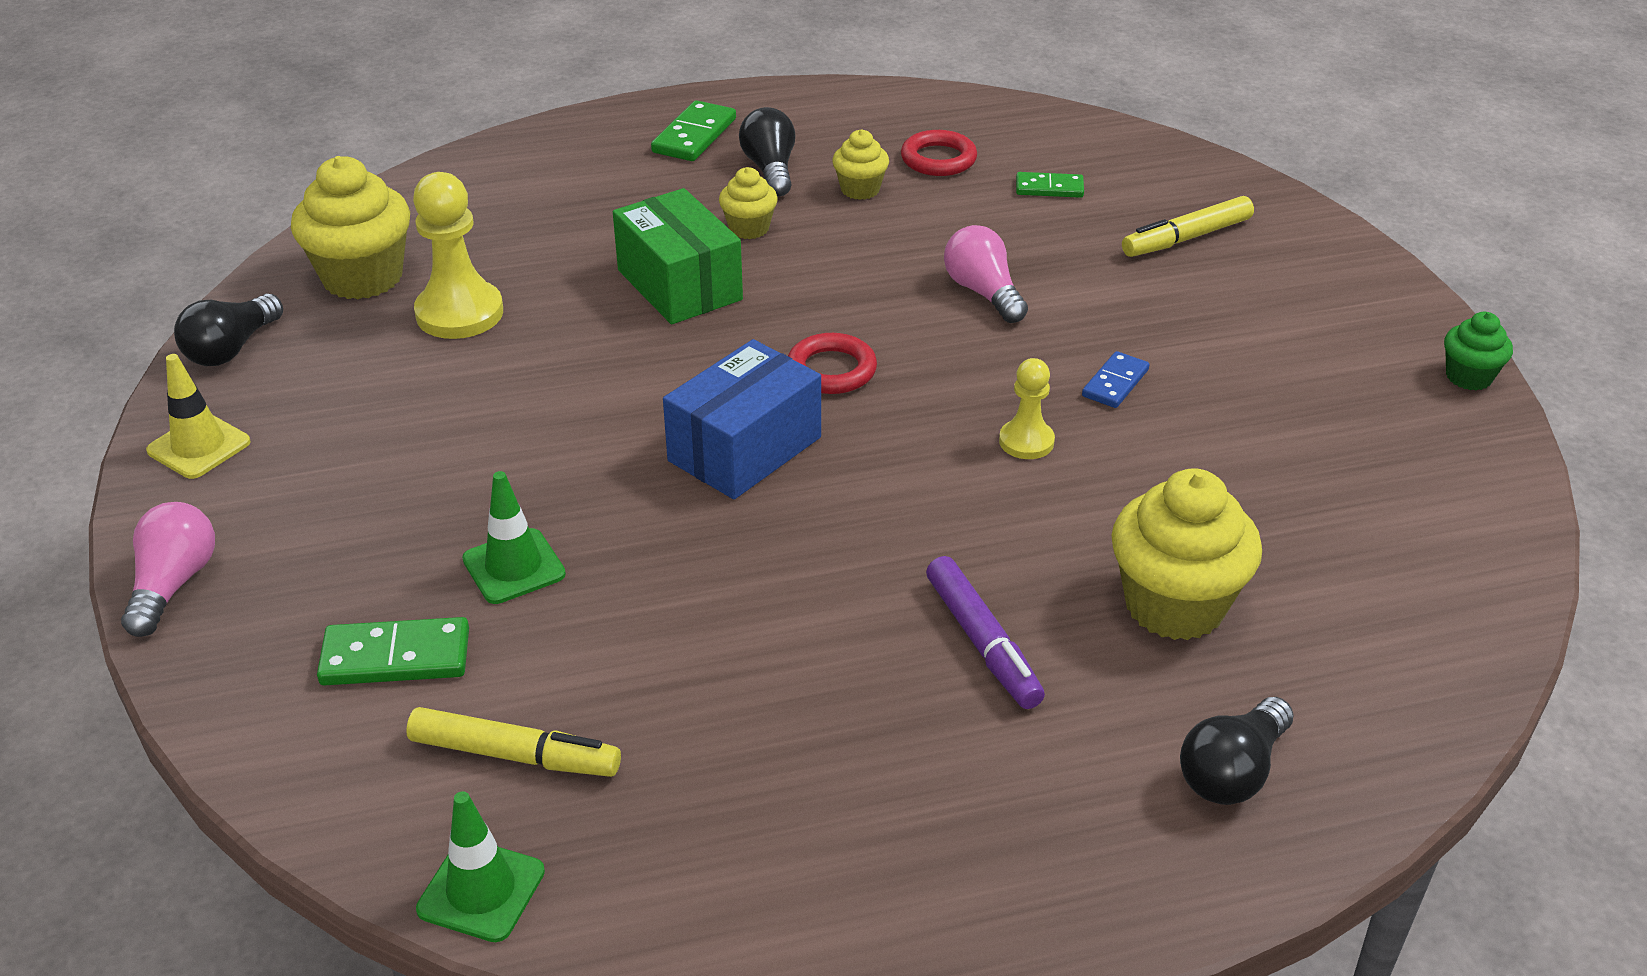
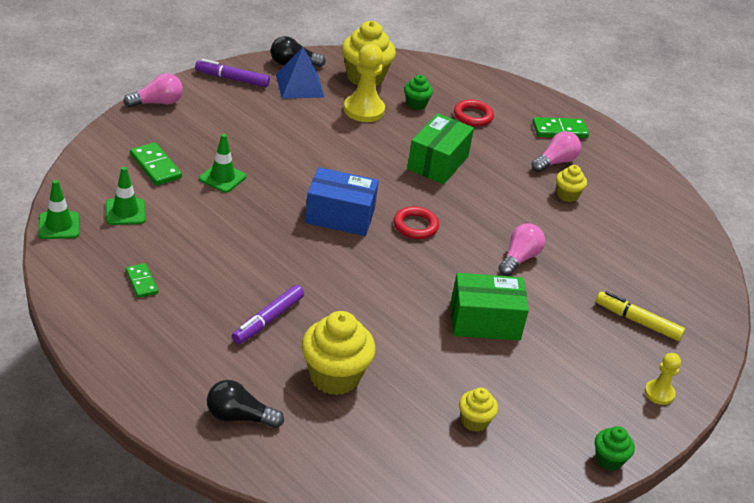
camera: 55 degrees right, 0 degrees up
(199, 446) = (232, 79): yellow traffic cone -> purple marker
(310, 364) = (300, 85): none -> blue pyramid
(497, 250) = (416, 104): none -> green cupcake
(515, 755) = (125, 212): yellow marker -> green traffic cone
(749, 228) = (500, 170): yellow cupcake -> yellow cupcake (474, 421)
(770, 169) = (555, 162): black light bulb -> pink light bulb
(938, 159) = (621, 214): red ring -> red ring (473, 116)
(1026, 441) = (414, 301): yellow pawn -> yellow pawn (659, 393)
(1049, 188) = (634, 259): green domino -> green domino (141, 282)
(1115, 383) = (485, 321): blue domino -> green box

